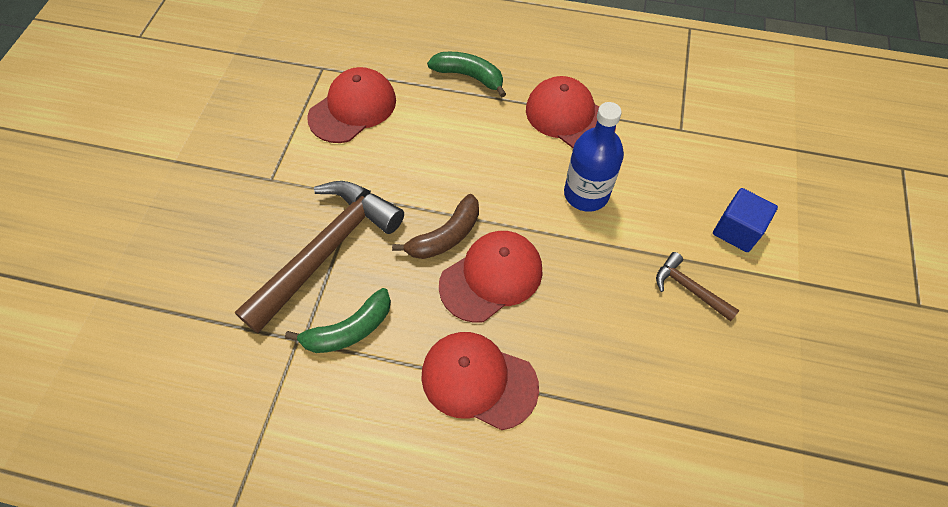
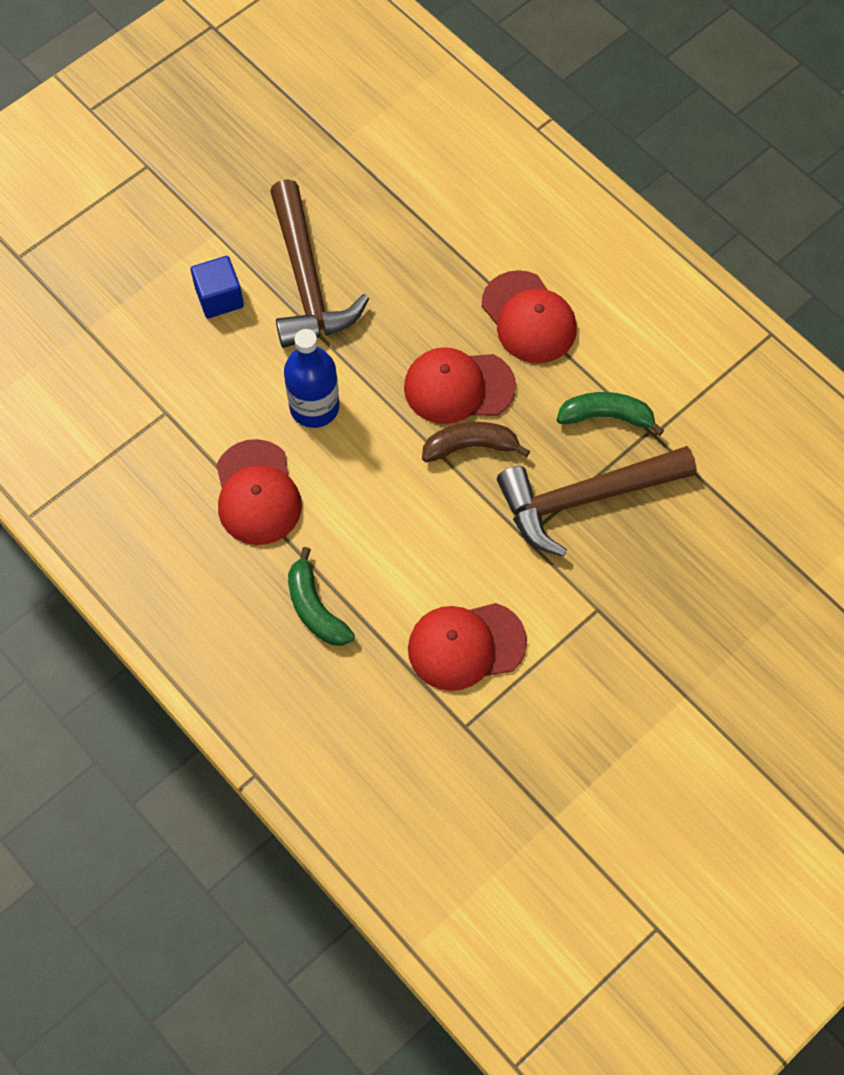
camera: 145 degrees left, 5 degrees up
(689, 289) = (307, 280): brown hammer -> brown hammer, size x2.20

